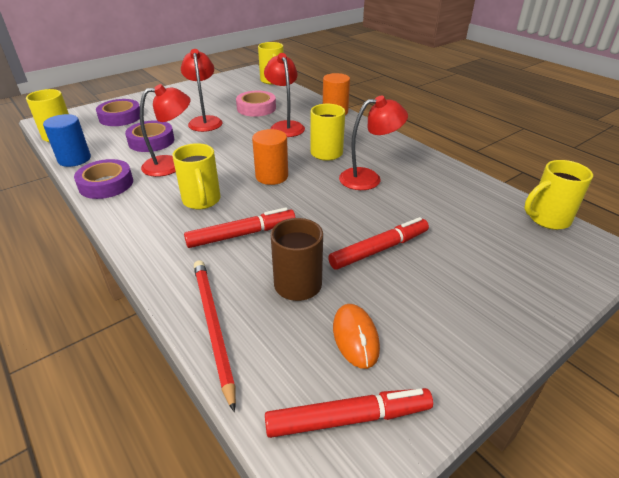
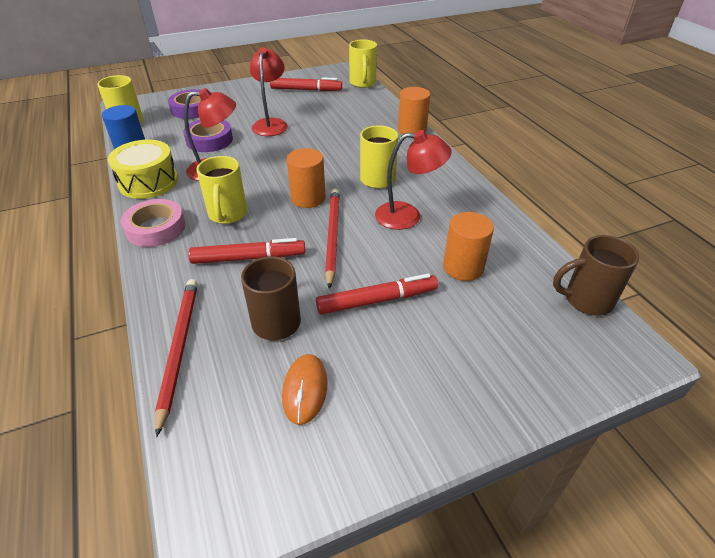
camera: 15 degrees right, 5 degrees up
(106, 184) = (148, 182): purple tape -> yellow drum
(256, 108) = (330, 115): pink tape -> pink tape (156, 228)
(285, 126) = (350, 141): red lamp -> none
(311, 204) = (332, 236): none -> red pencil
(348, 418) = (257, 469): red marker -> red marker (306, 90)
(437, 211) = (463, 267): none -> orange cylinder
(547, 219) = (586, 300): yellow mug -> brown mug

